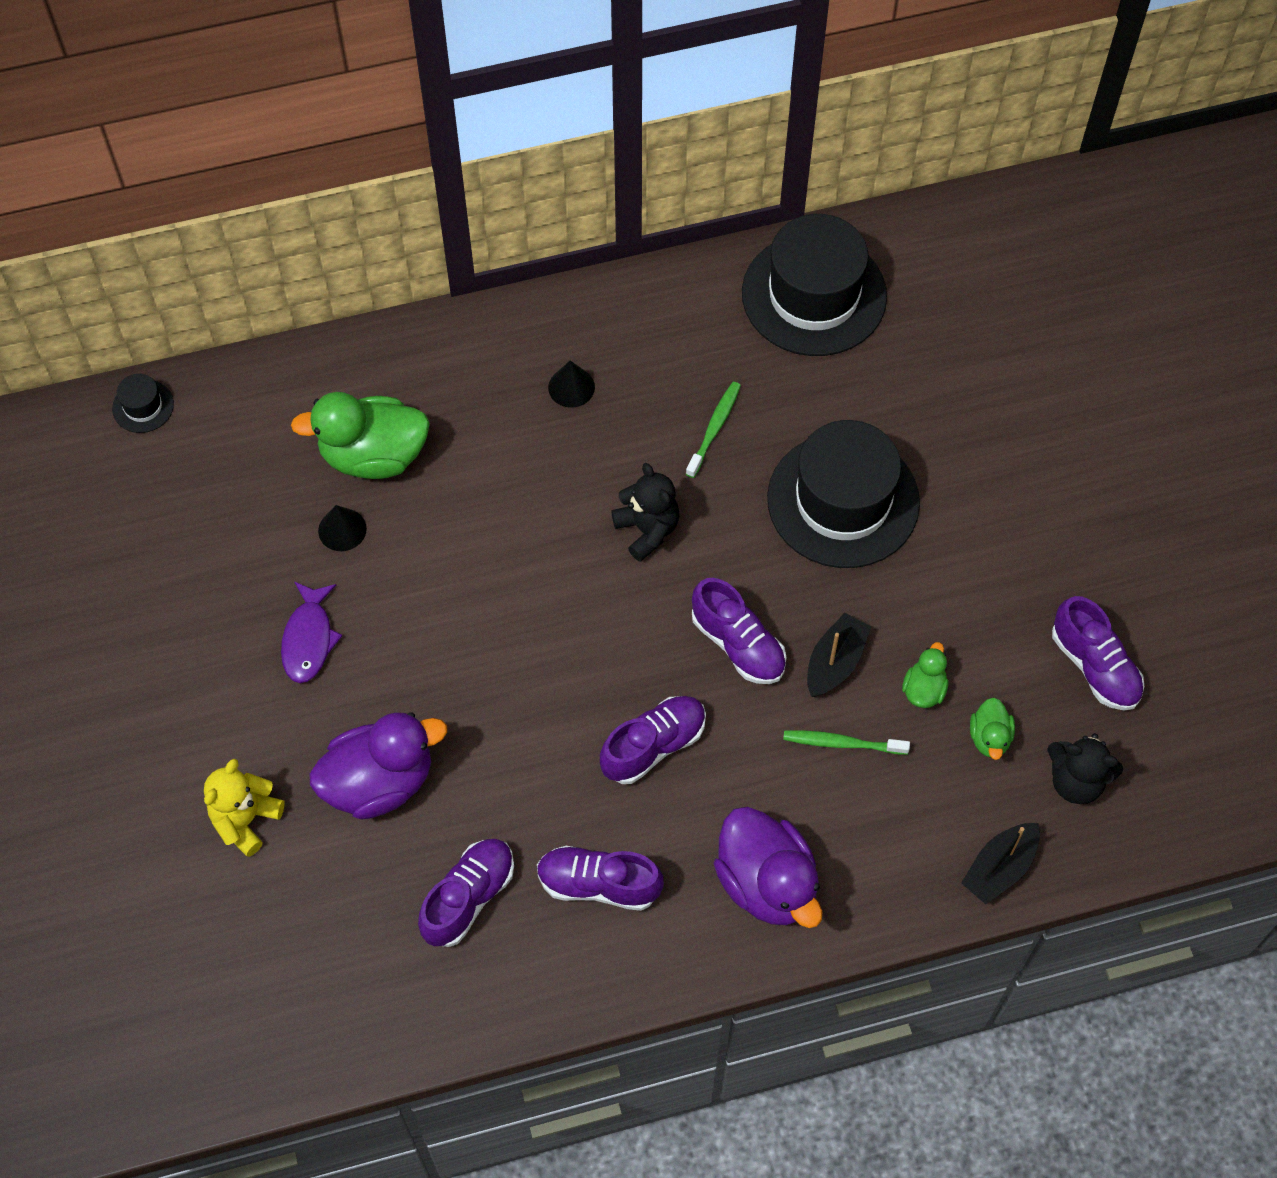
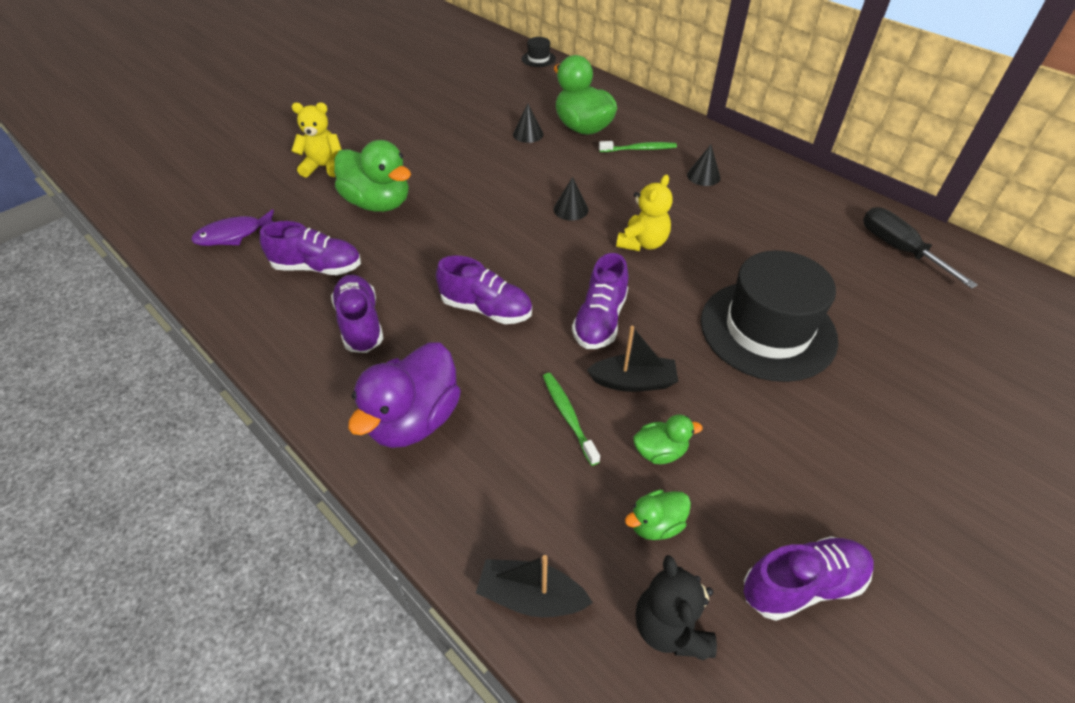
camera: 60 degrees right, 15 degrees down
(309, 639) = (451, 147): purple fish -> purple fish (234, 235)
(379, 781) = (378, 203): purple duck -> green duck
(538, 569) = (570, 209): none -> black cone
(647, 530) = (642, 243): black teddy bear -> yellow teddy bear
(714, 428) = (746, 243): green toothbrush -> green toothbrush (639, 149)
(814, 295) = (899, 249): black hat -> black screwdriver
(1094, 666) = (802, 585): purple shoe -> purple shoe turned 135 degrees counterclockwise

